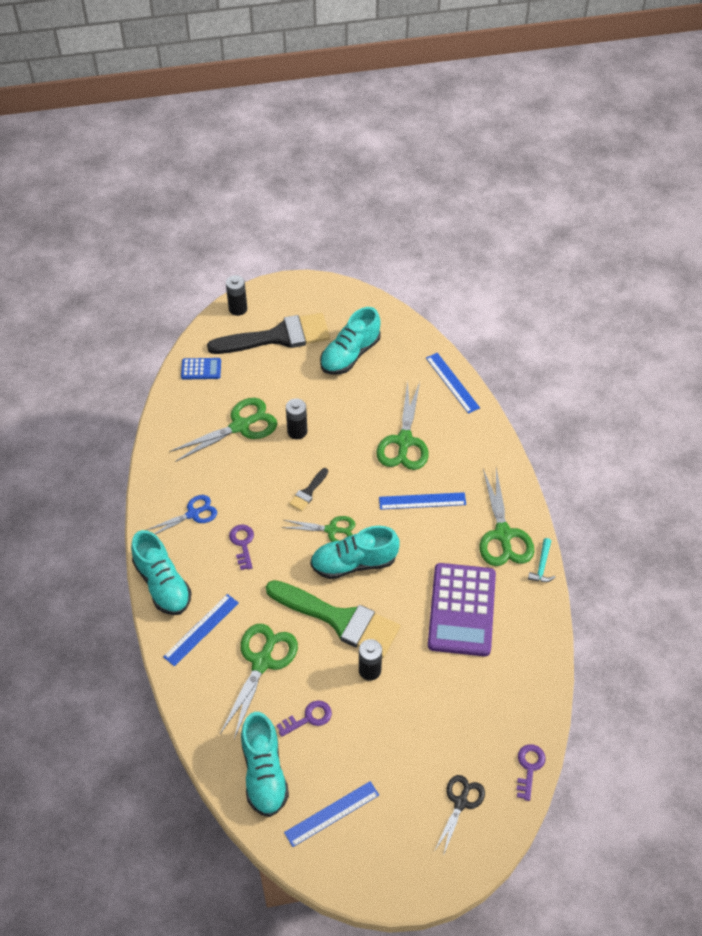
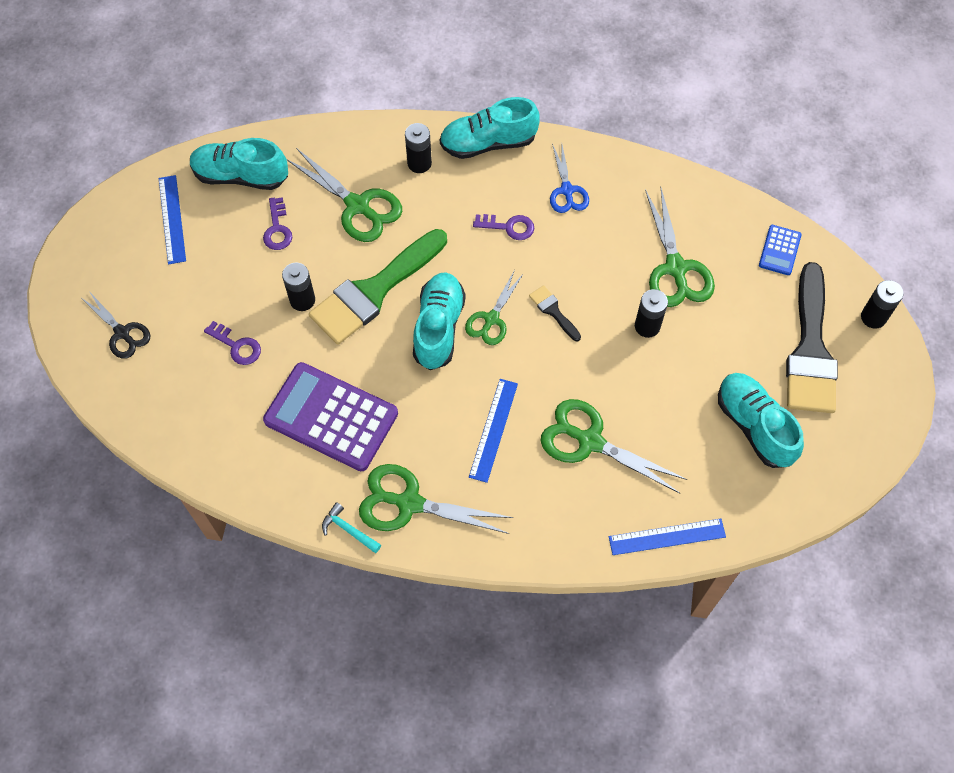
camera: 110 degrees right, 10 degrees up
(201, 629) = (419, 163): blue ruler -> black battery
(529, 767) = (122, 411): purple key -> purple key (237, 346)

